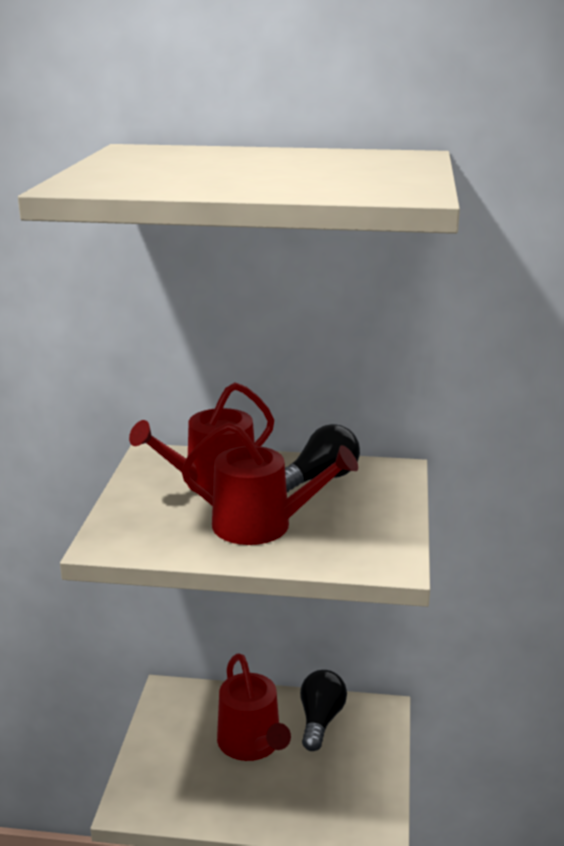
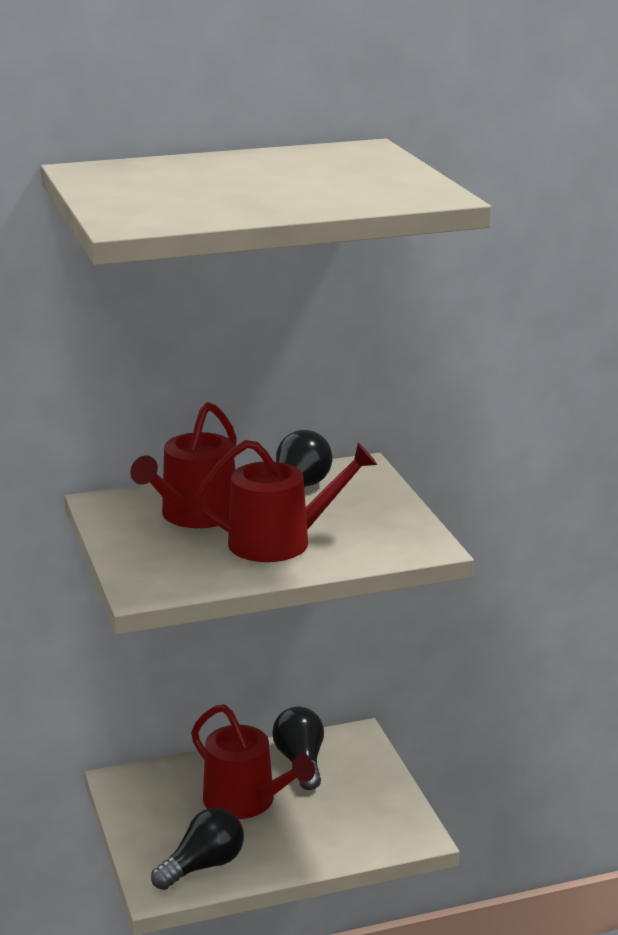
camera: 25 degrees left, 0 degrees up
(178, 795) = (203, 866): none -> black light bulb

